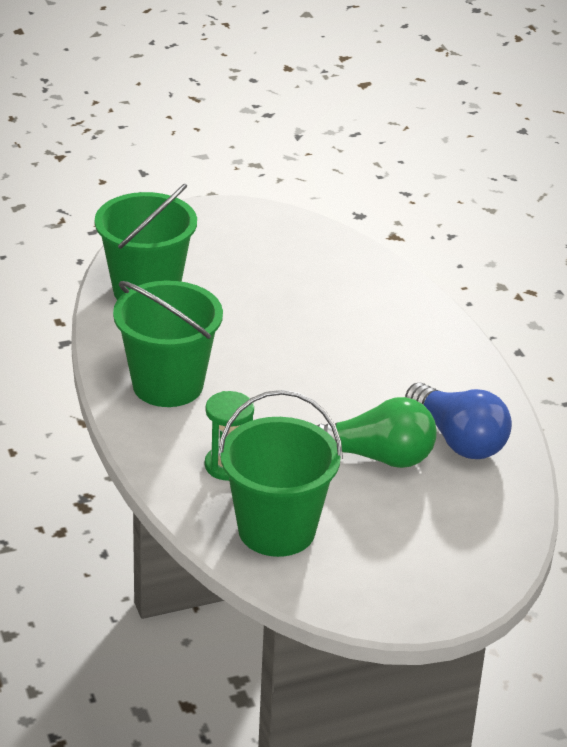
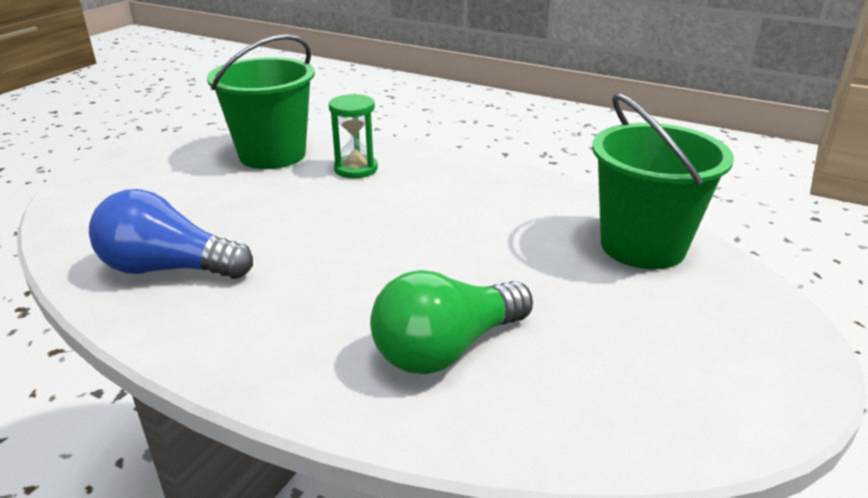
camera: 140 degrees right, 5 degrees down
(168, 385) = (482, 191): green bucket -> none
(377, 457) = (241, 222): green light bulb -> green light bulb (447, 348)

